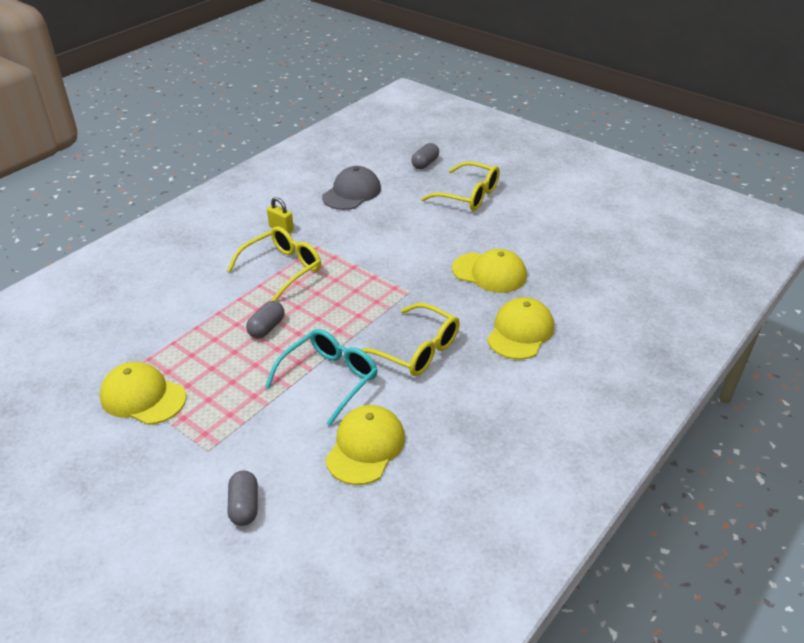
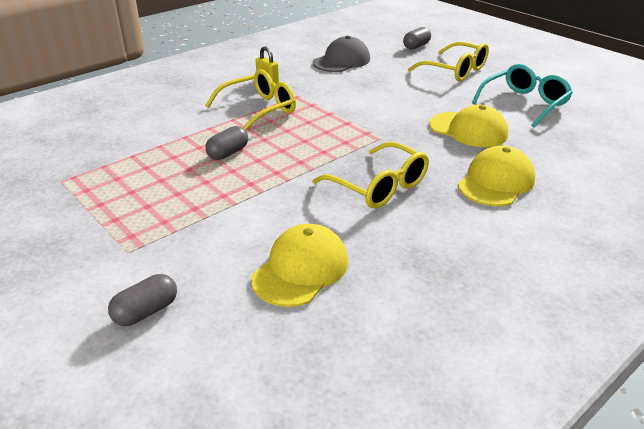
camera: 10 degrees right, 5 degrees down
(143, 397) = (83, 197): yellow cap -> none
(244, 506) = (146, 311): grey capsule -> grey capsule turned 45 degrees clockwise
(330, 379) = (279, 202): turquoise glasses -> turquoise glasses (524, 103)

